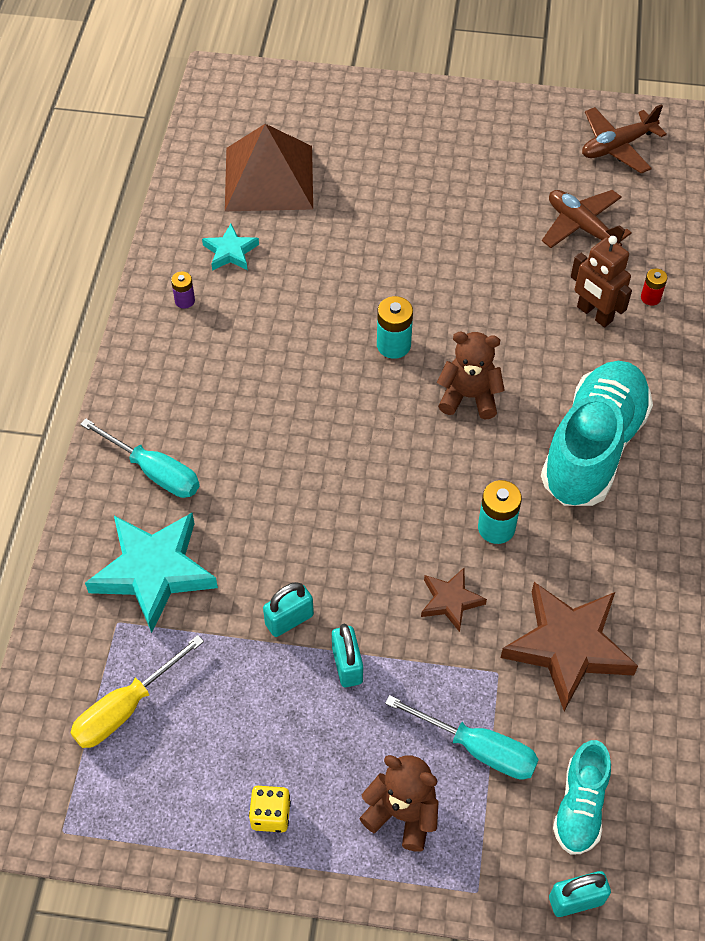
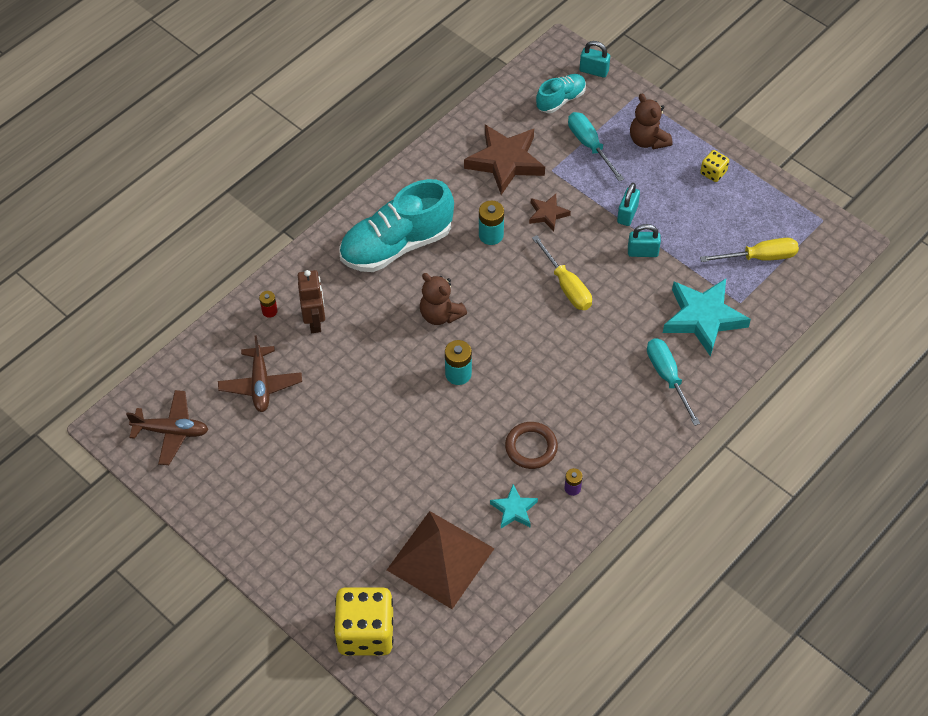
camera: 145 degrees left, 0 degrees up
(257, 315) = (531, 447): none -> brown ring
(288, 96) = (366, 632): none -> yellow dice
(352, 515) = (566, 286): none -> yellow screwdriver

